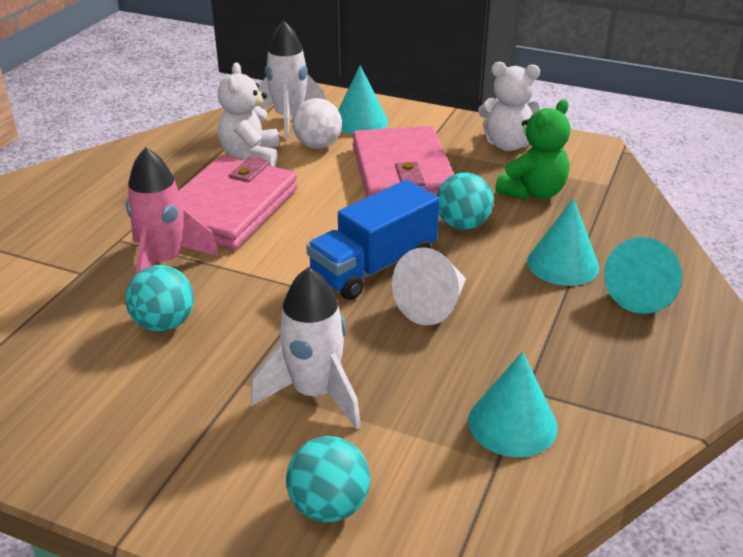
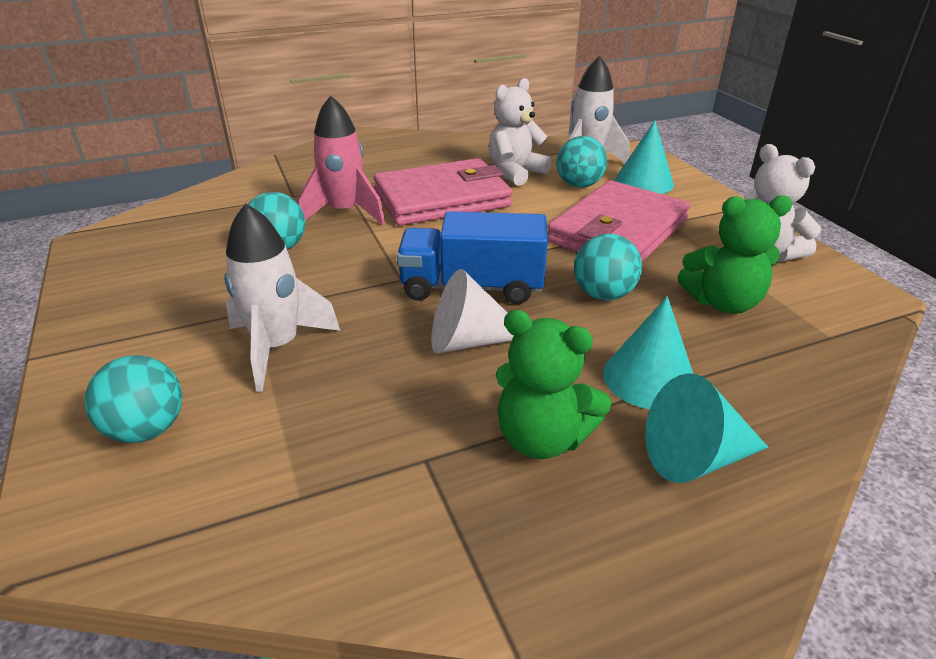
camera: 45 degrees right, 0 degrees up
(318, 145) = (579, 185): white ball -> turquoise ball
(512, 423) = (364, 477): turquoise cone -> none
(563, 334) = (542, 438): none -> green teddy bear

